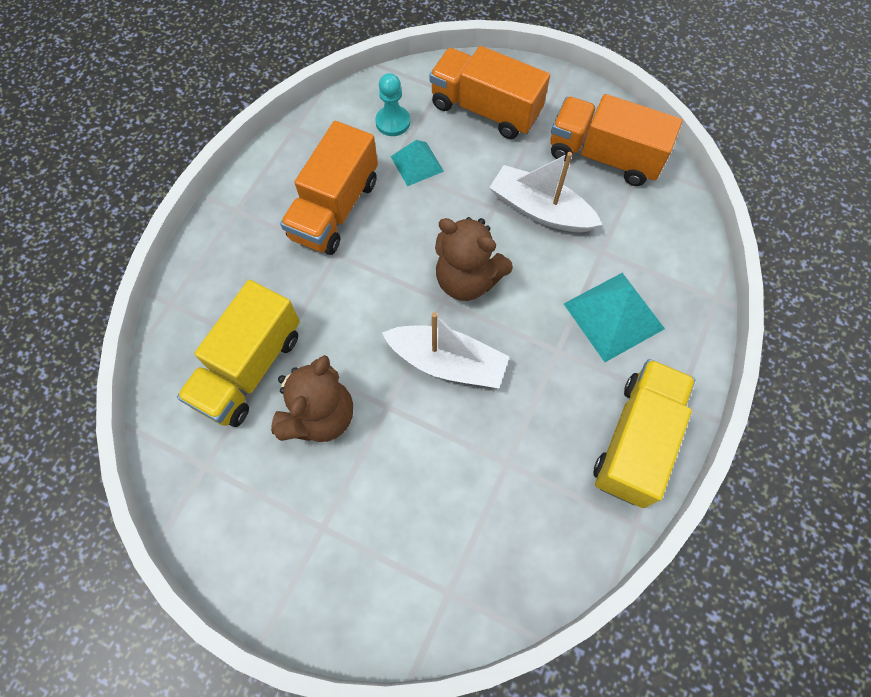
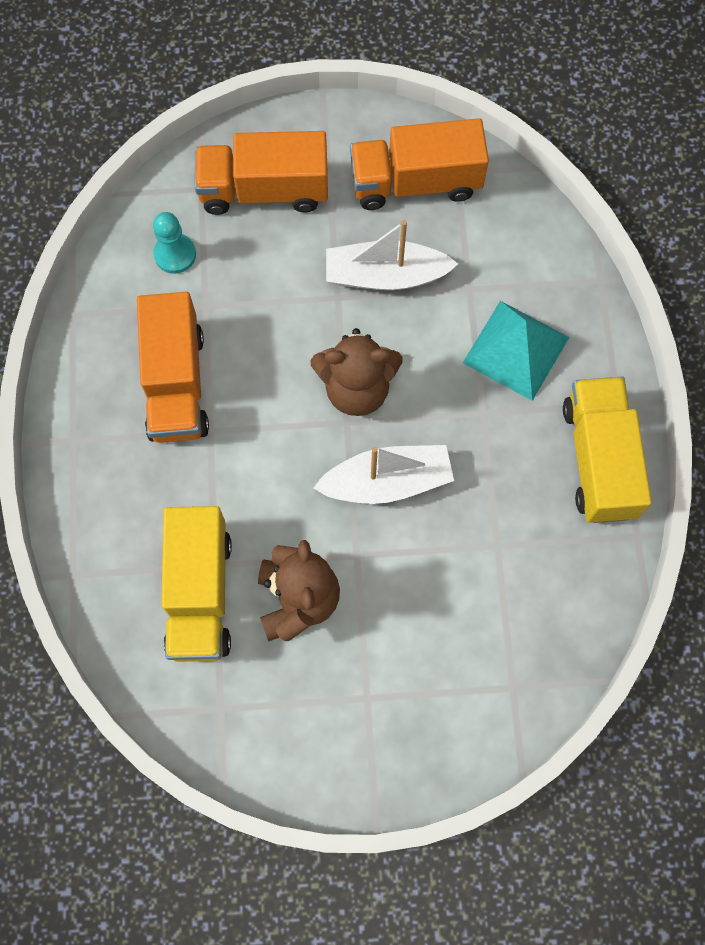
camera: 30 degrees left, 5 degrees up
(417, 164) = (230, 289): turquoise pyramid -> none

